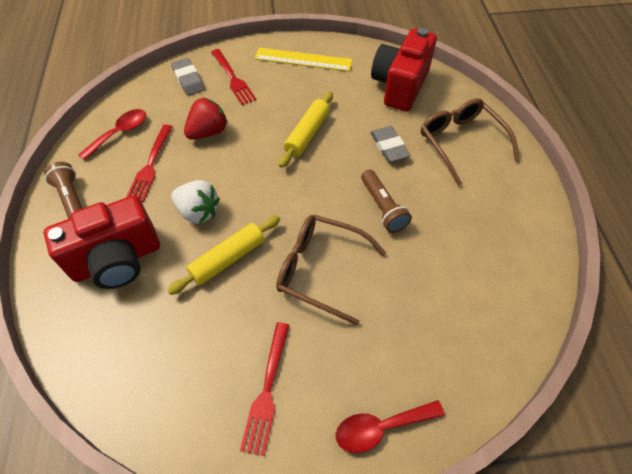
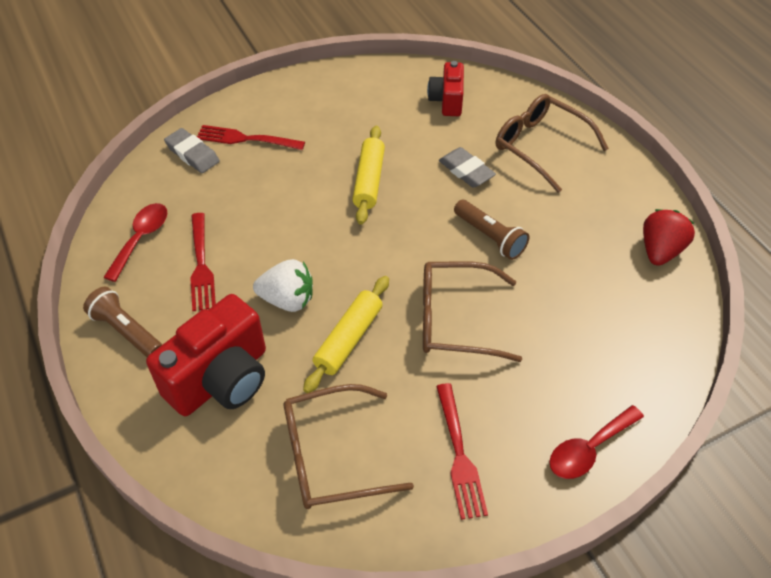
camera: 20 degrees left, 5 degrees down
(166, 353) = (332, 455): none -> brown glasses
(208, 132) = (251, 209): red strawberry -> red strawberry (660, 251)
(232, 78) = (247, 139): red fork -> red fork turned 150 degrees clockwise
(303, 59) = (321, 97): yellow ruler -> none
(400, 86) = (447, 101): red camera -> red camera, size x0.58

